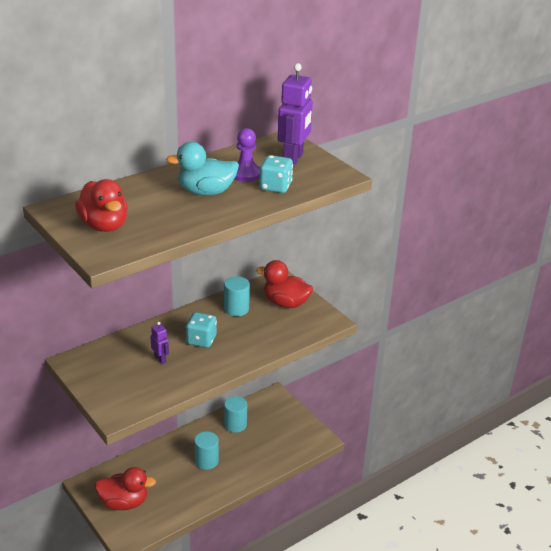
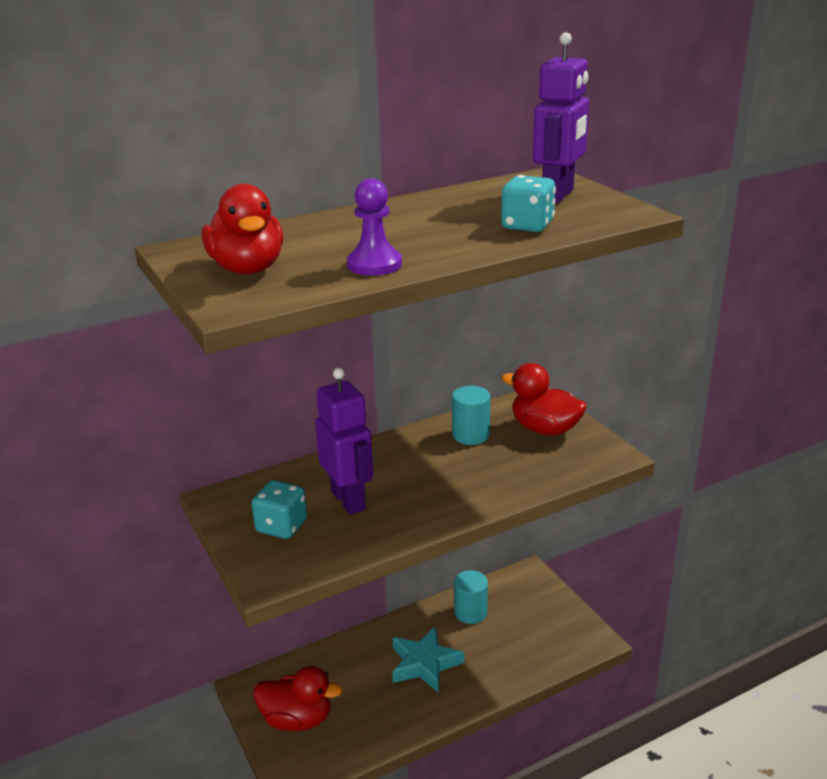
camera: 10 degrees right, 5 degrees down
(160, 359) = (349, 500): purple robot -> purple robot, size x2.09
(201, 340) = (414, 476): turquoise dice -> turquoise dice (281, 526)
(206, 192) = (416, 231): turquoise duck -> none
(206, 461) = (424, 663): turquoise cylinder -> turquoise star
(245, 174) = (482, 212): purple pawn -> purple pawn (374, 264)

